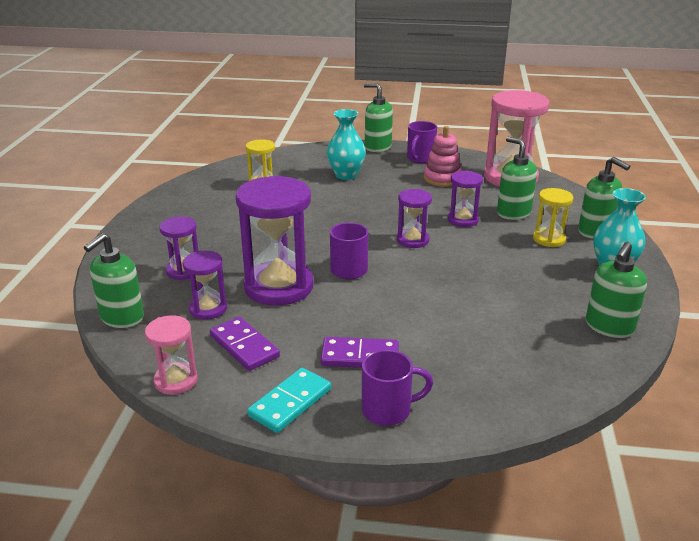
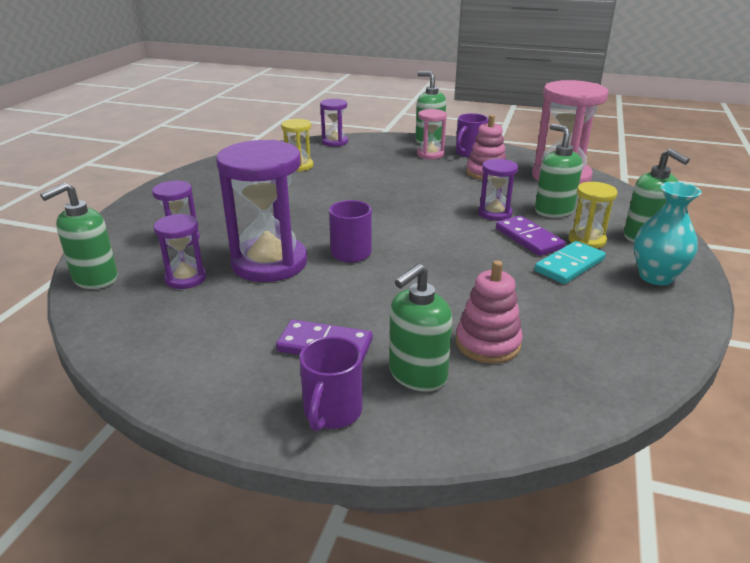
camera: 10 degrees right, 0 degrees up
(176, 380) = (113, 350): pink hourglass -> pink hourglass (430, 154)
(244, 346) = (204, 321): purple domino -> purple domino (529, 238)
(290, 402) = (223, 389): turquoise domino -> turquoise domino (569, 265)
(346, 175) = (386, 163): turquoise vase -> none
(388, 410) = (332, 412): purple mug -> purple mug turned 105 degrees clockwise
(412, 240) = (432, 229): purple hourglass -> purple hourglass (335, 142)
(493, 339) = (488, 343): none -> pink stacking toy
(609, 327) = (635, 343): green soap dispenser -> green soap dispenser (417, 375)

